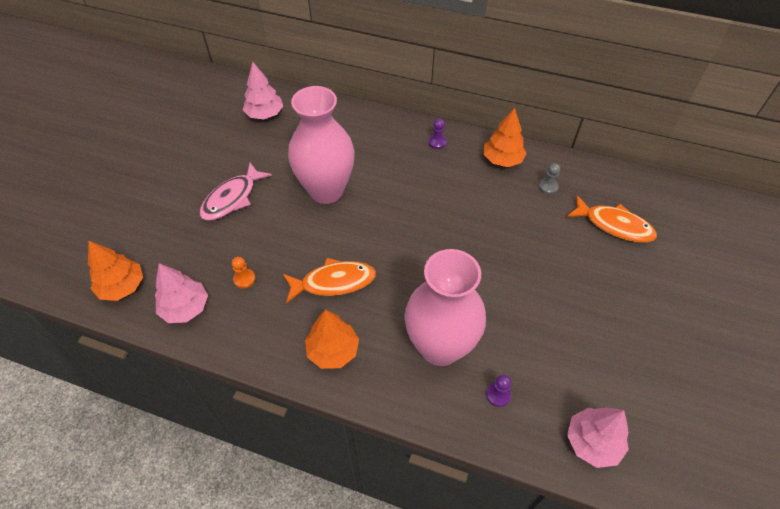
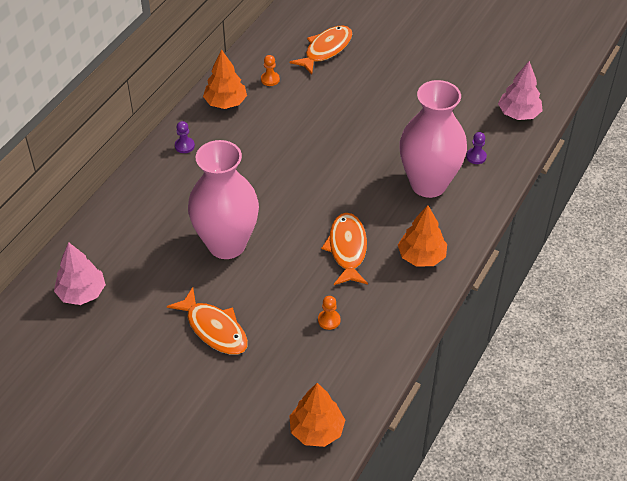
camera: 80 degrees left, 5 degrees down
(185, 308) = (355, 371): pink tree -> none
(232, 198) = (214, 329): pink fish -> orange fish
(548, 187) = (270, 79): grey pawn -> orange pawn

